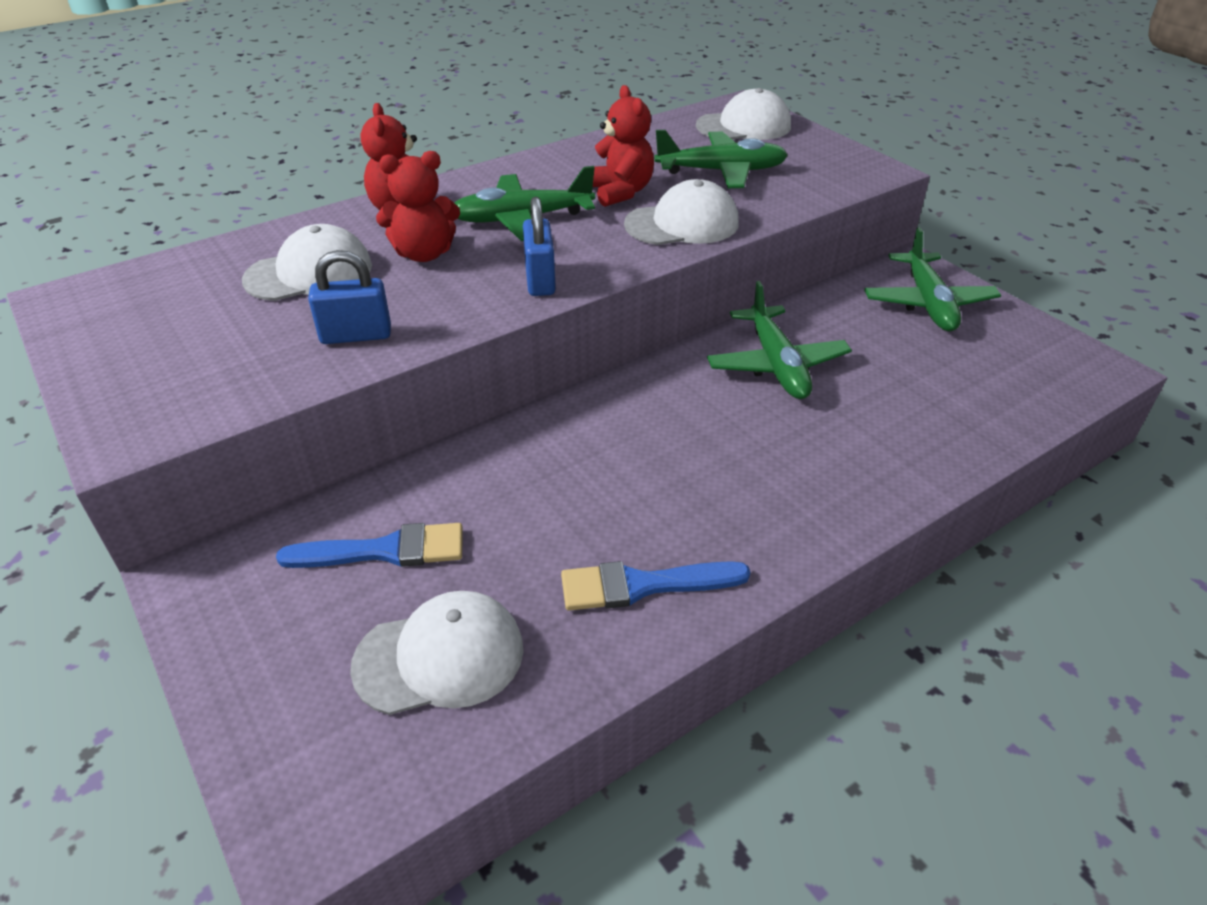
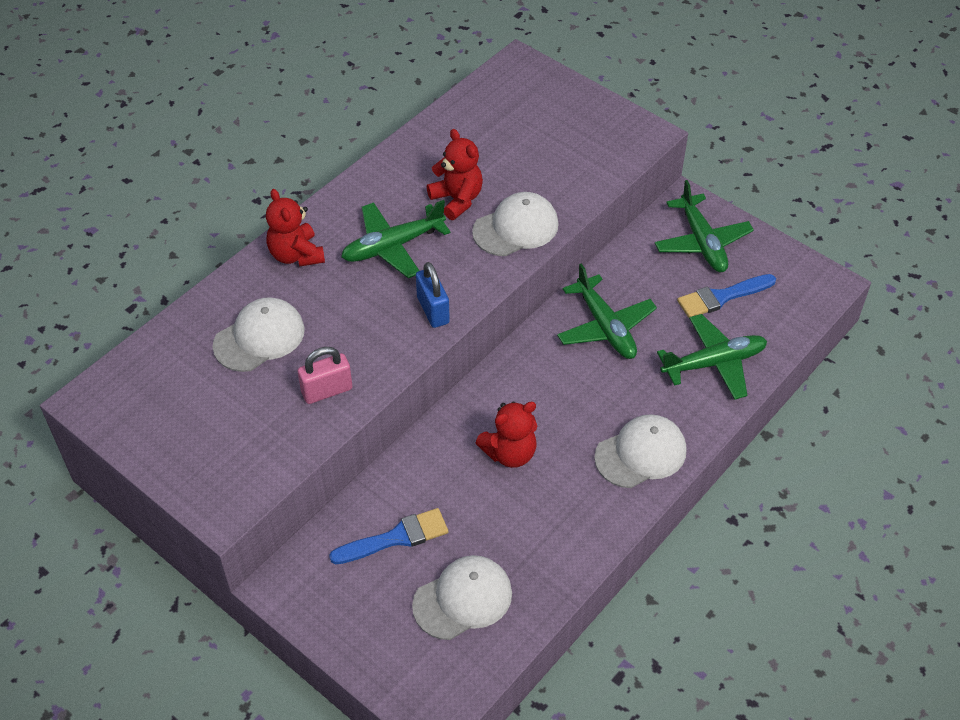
camera: 15 degrees left, 10 degrees up
(356, 335) = (327, 391): blue padlock -> pink padlock
(424, 254) = (335, 300): red teddy bear -> red teddy bear (510, 453)
(643, 585) = (566, 524): blue brush -> blue brush (722, 297)
(722, 171) = (528, 159): green plane -> green plane (714, 363)
(744, 126) = (530, 94): white cap -> white cap (641, 453)

